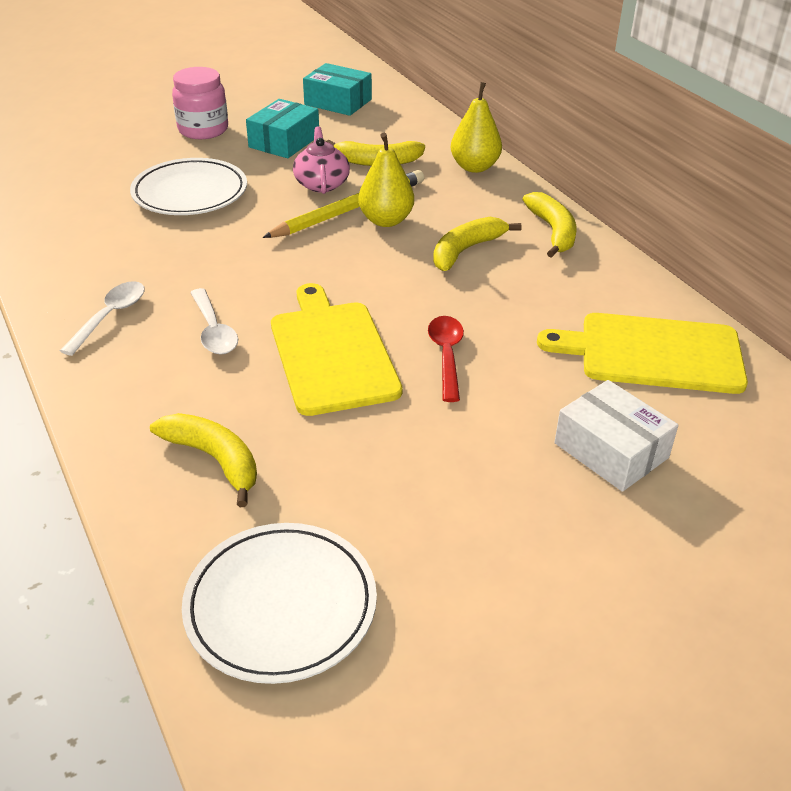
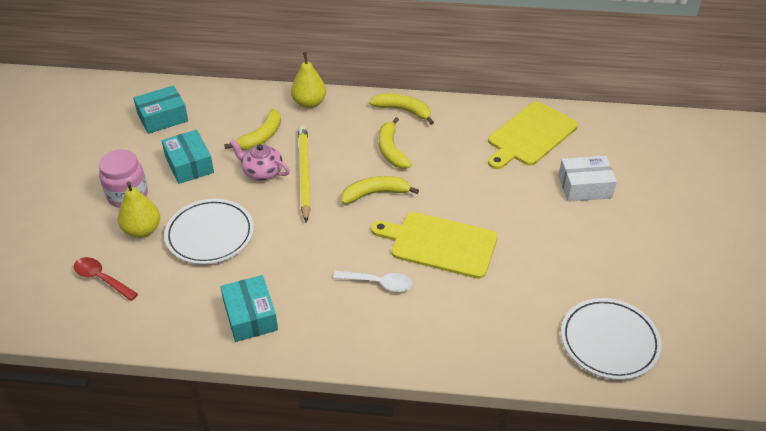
camera: 55 degrees left, 5 degrees up
(85, 263) = (250, 316): none -> turquoise box
(110, 316) = (324, 324): white spoon -> none
(214, 459) = (492, 326): yellow banana -> yellow banana (375, 194)
(386, 220) = (331, 165): yellow pear -> yellow pear (142, 230)
(446, 356) = (476, 203): red spoon -> red spoon (102, 279)

